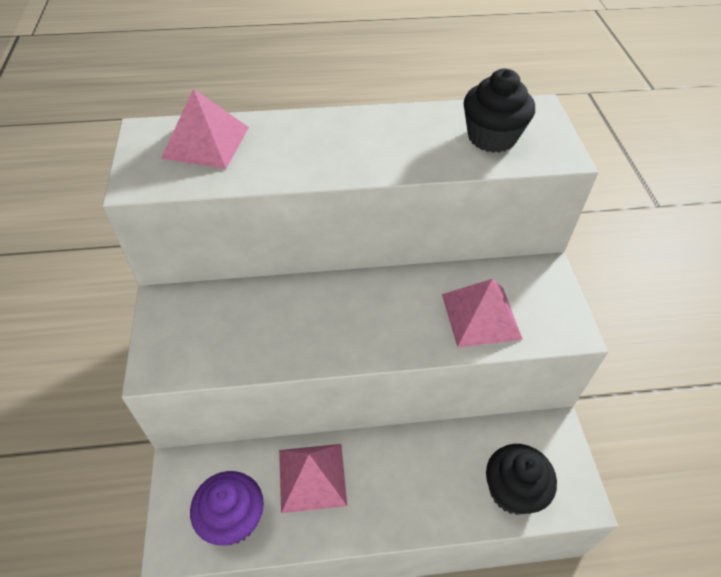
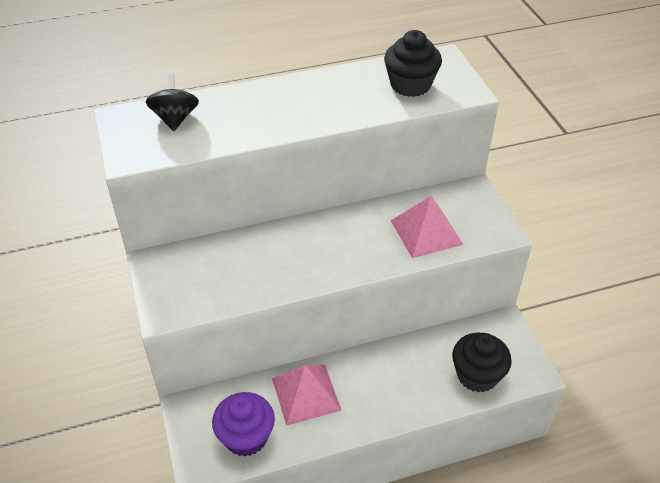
camera: 10 degrees left, 5 degrees down
(206, 142) = (175, 119): pink pyramid -> black spinning top

